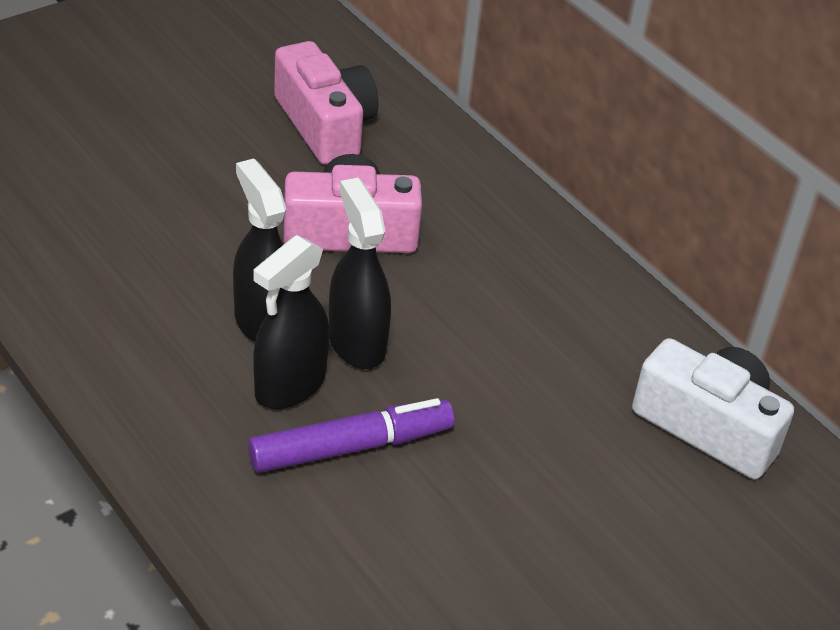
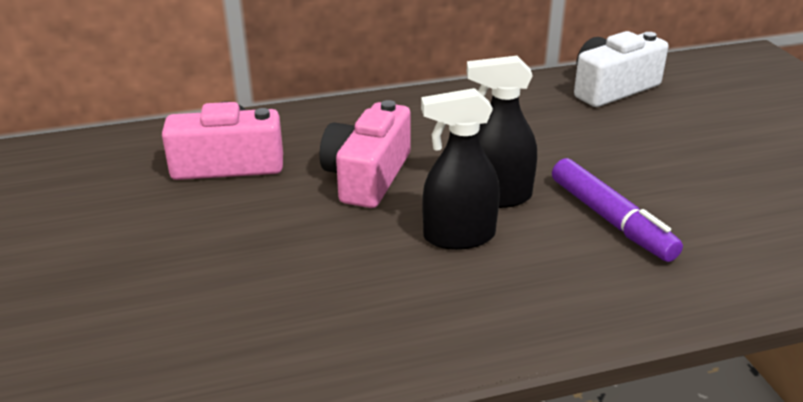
camera: 65 degrees left, 10 degrees down
(290, 385) = (536, 236): black spray bottle -> none
(351, 447) = (610, 220): purple marker -> purple marker turned 150 degrees clockwise

